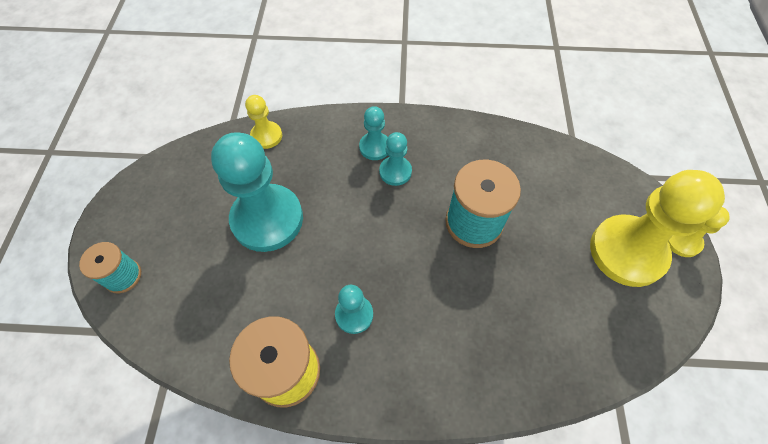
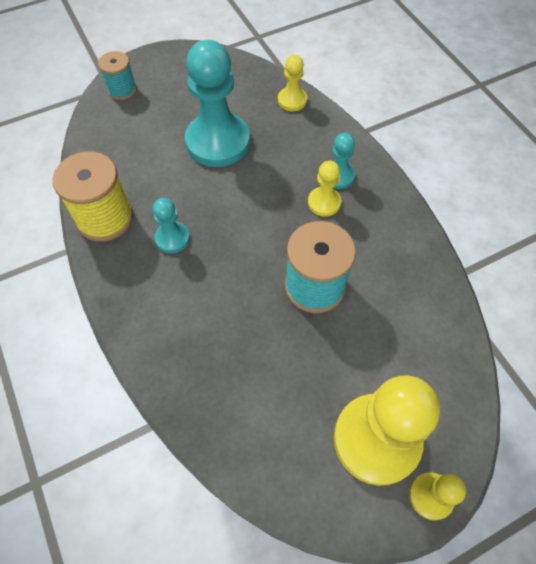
camera: 60 degrees right, 0 degrees up
(395, 172) = (324, 202): turquoise pawn -> yellow pawn

